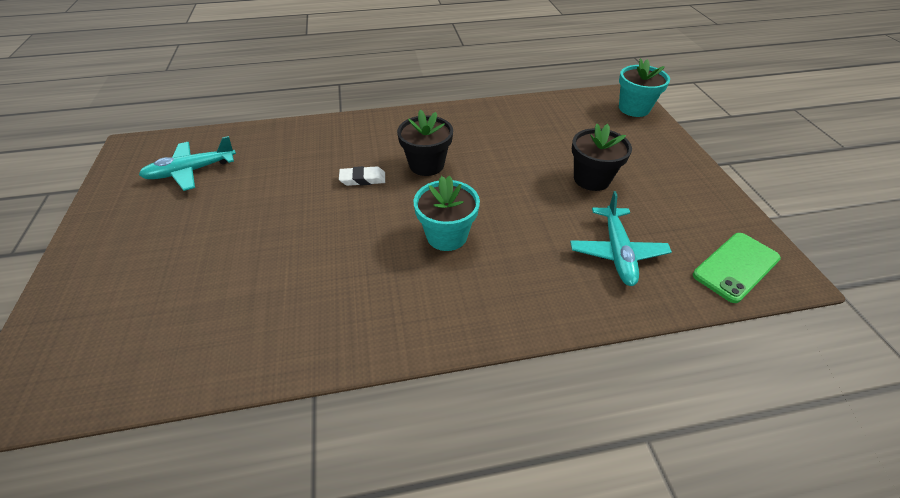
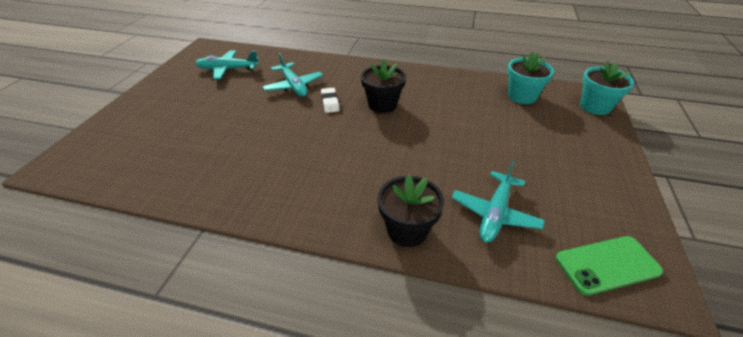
camera: 25 degrees right, 5 degrees down
(301, 170) = (293, 86): none -> turquoise plane
(363, 179) = (330, 102): white eraser -> white eraser turned 60 degrees clockwise
(446, 236) = (362, 157): turquoise flower pot -> turquoise flower pot (522, 96)
(591, 179) = (513, 151): black flower pot -> black flower pot (407, 230)

